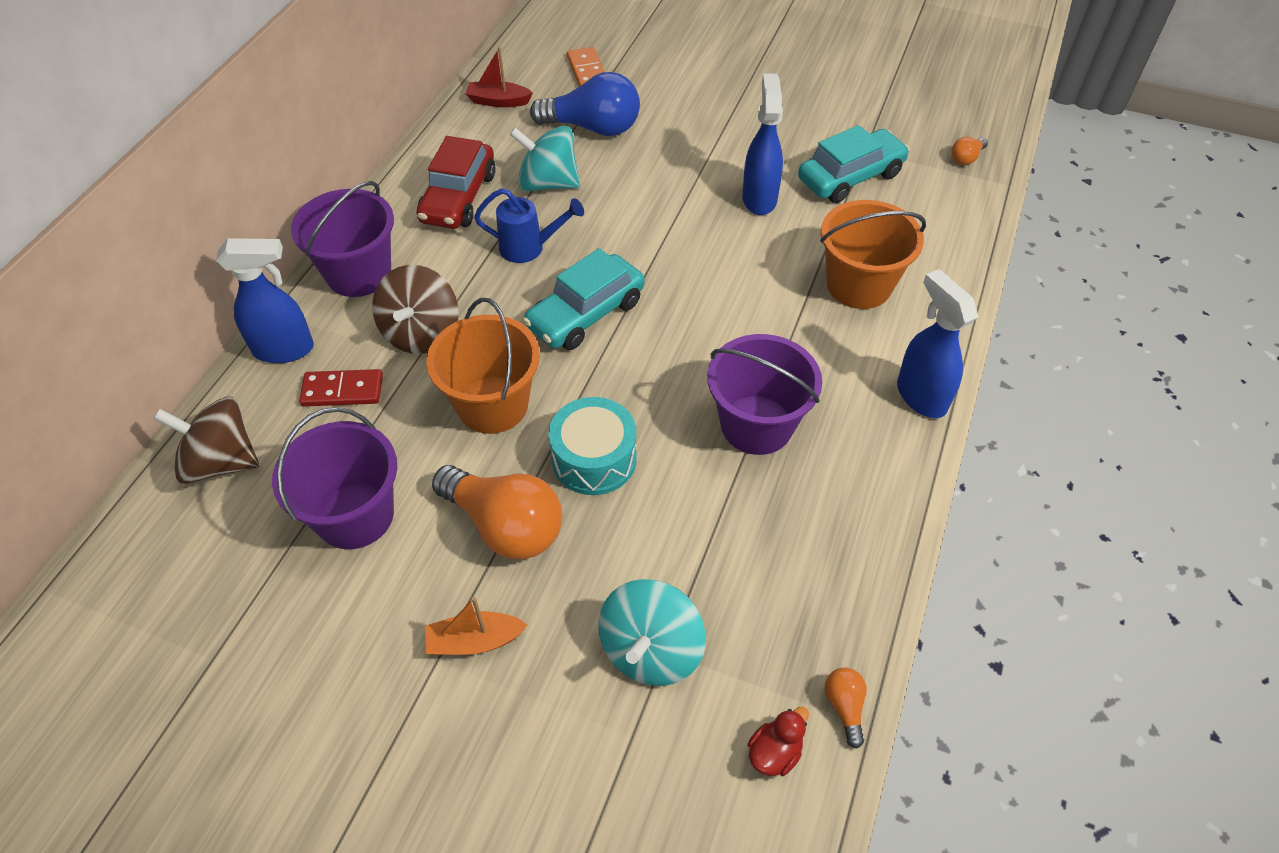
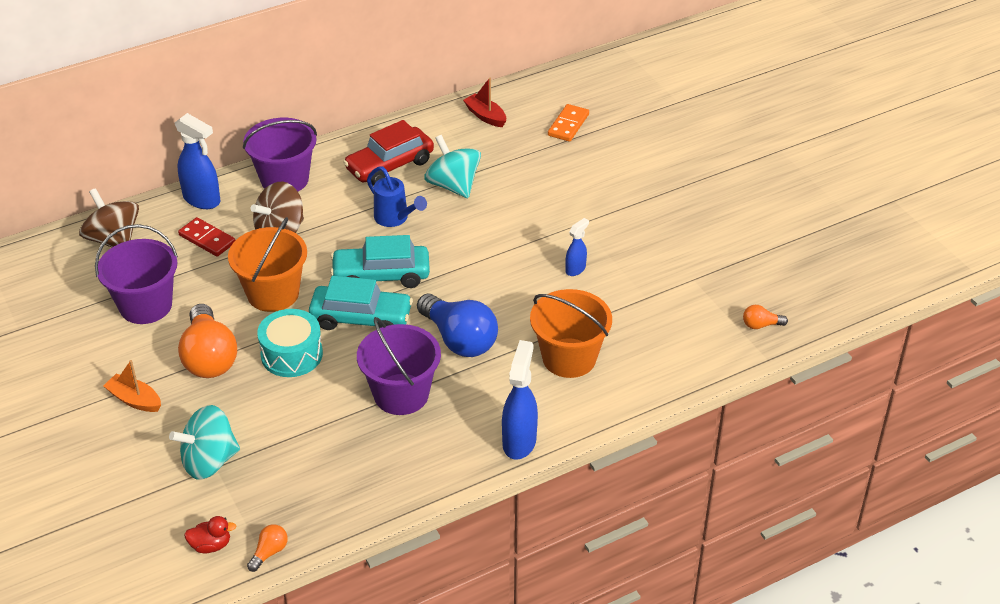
camera: 40 degrees right, 10 degrees down
(593, 127) = (525, 165): blue light bulb -> blue light bulb (459, 340)
(759, 198) = (575, 269): blue spray bottle -> blue spray bottle, size x0.55
(850, 177) = (657, 290): turquoise car -> turquoise car (361, 318)

